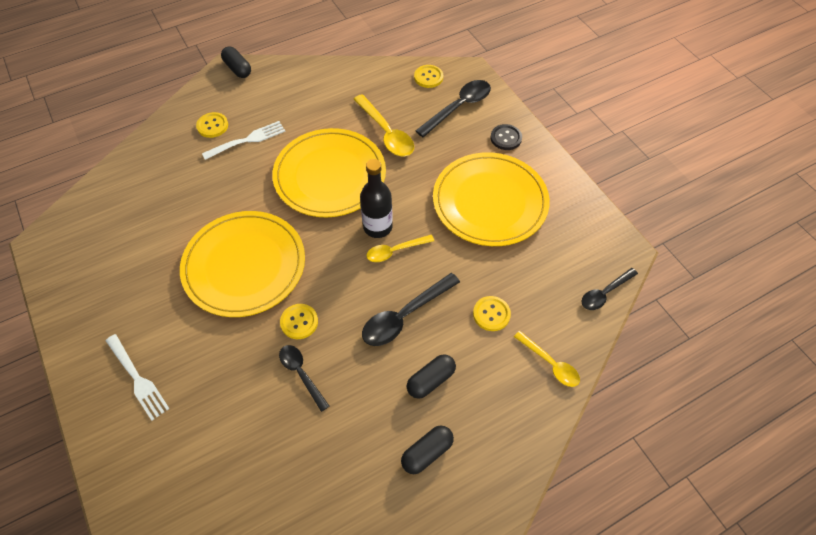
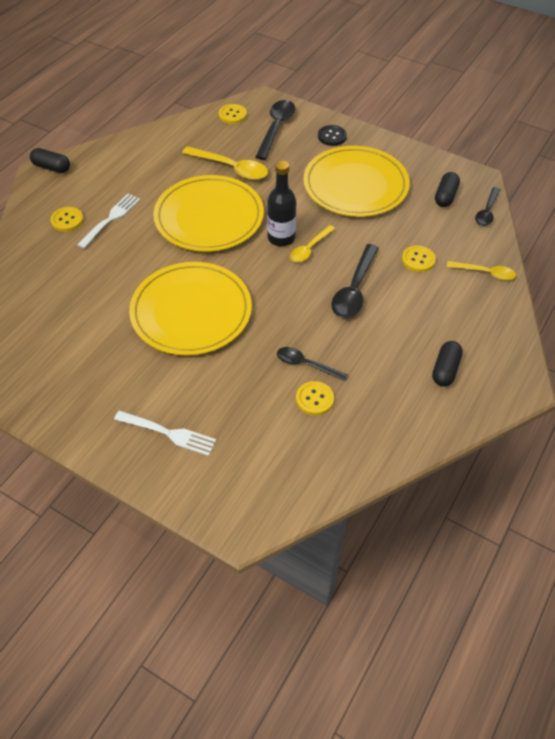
camera: 30 degrees left, 5 degrees down
(299, 322) = (273, 330): yellow button -> yellow button (314, 399)
(431, 380) = (409, 322): black capsule -> black capsule (445, 196)

